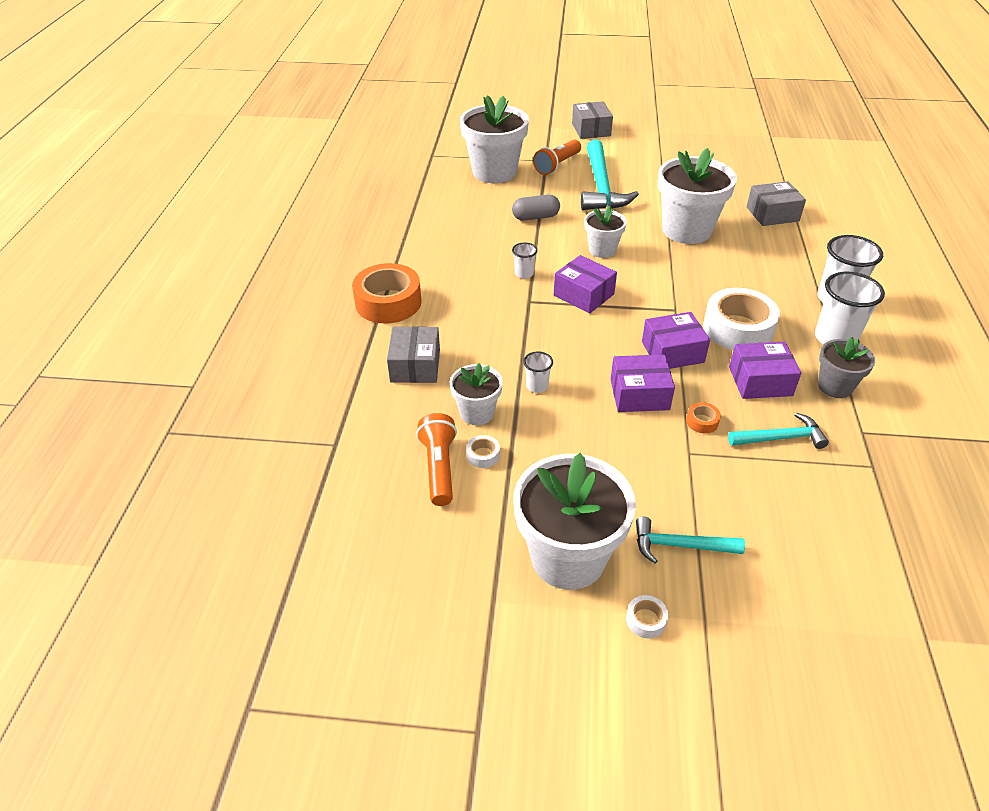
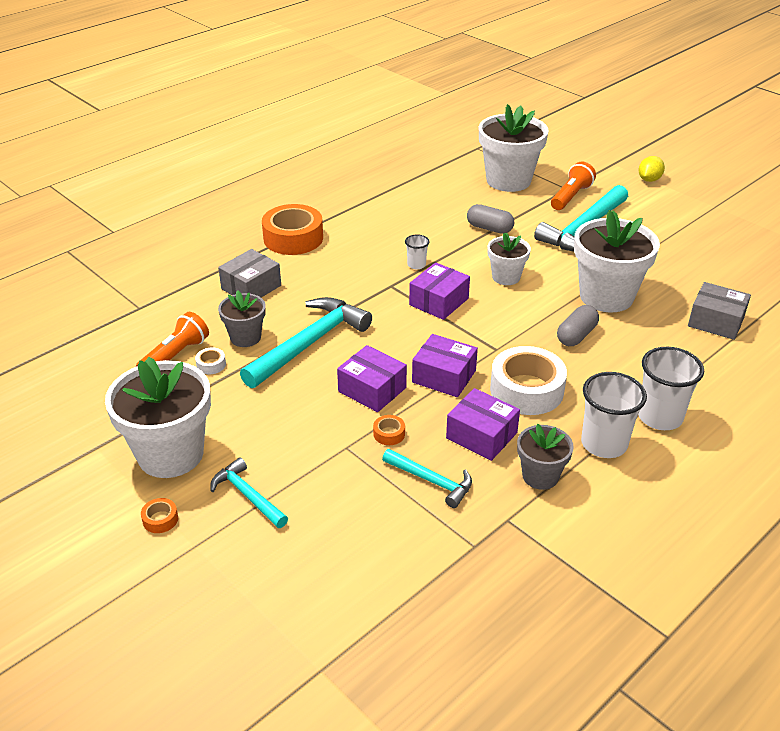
camera: 40 degrees right, 5 degrees down
(477, 413) = (245, 337): white flower pot -> grey flower pot
(537, 386) = (309, 343): white cup -> turquoise hammer
(557, 165) = (570, 196): orange flashlight -> orange flashlight turned 135 degrees clockwise
(583, 295) = (439, 301): purple box -> purple box turned 45 degrees clockwise
(591, 130) = (649, 180): grey box -> yellow lemon
(646, 620) = (160, 519): white tape -> orange tape
(709, 270) = (576, 335): none -> grey capsule

